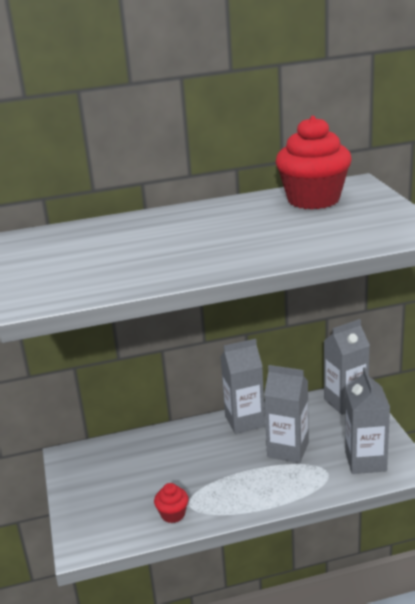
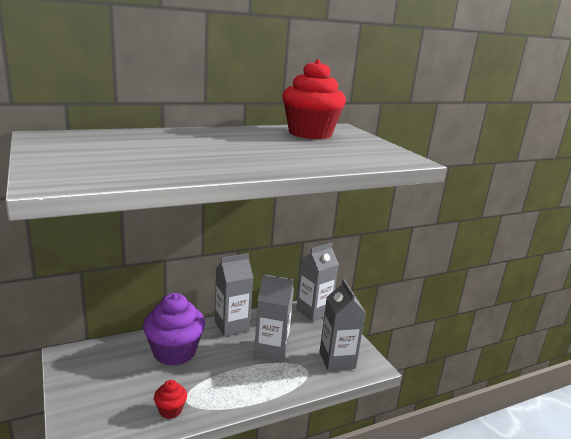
camera: 15 degrees left, 5 degrees down
(179, 452) = (174, 352): none -> purple cupcake

